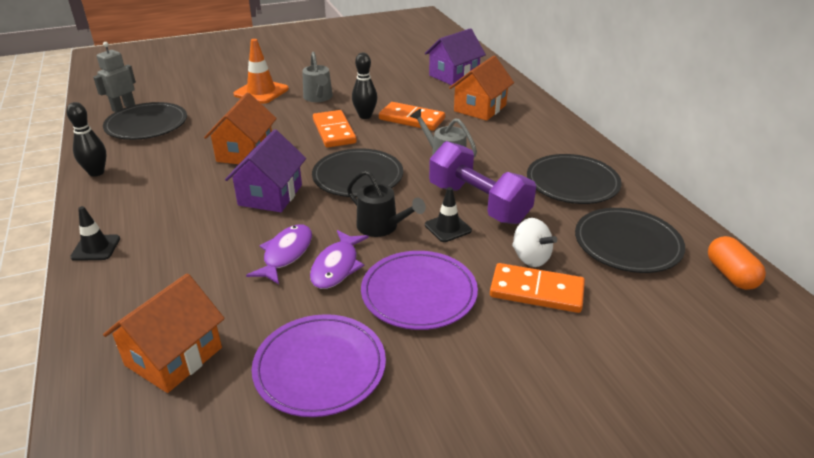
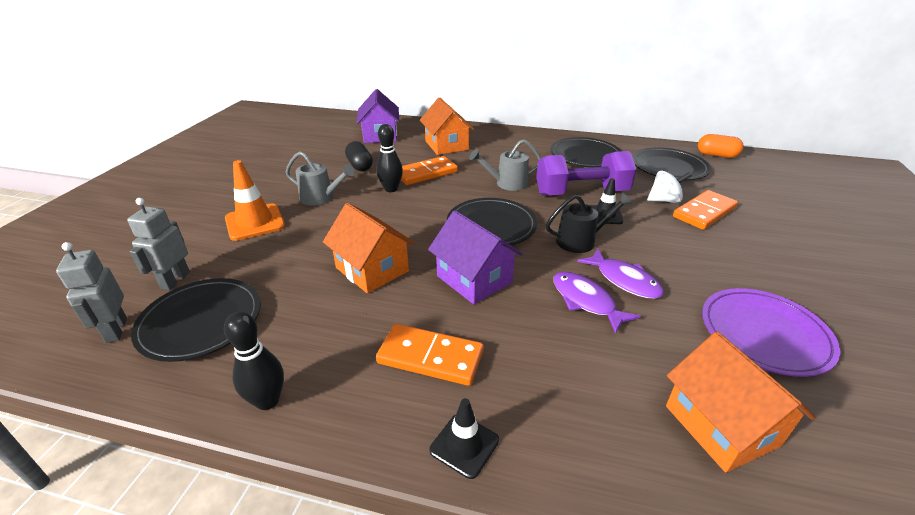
camera: 55 degrees left, 0 degrees up
(177, 100) = (175, 280): none -> grey robot
(334, 131) = (397, 211): orange domino -> orange domino (430, 357)
(387, 90) = (360, 166): none -> black capsule
(419, 293) = (684, 255): purple plate -> none

